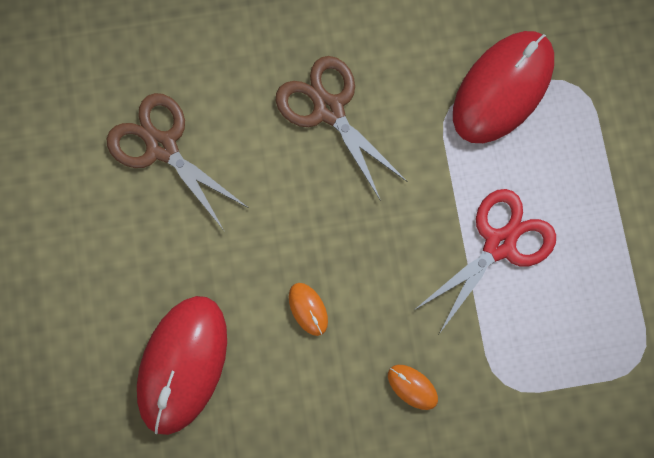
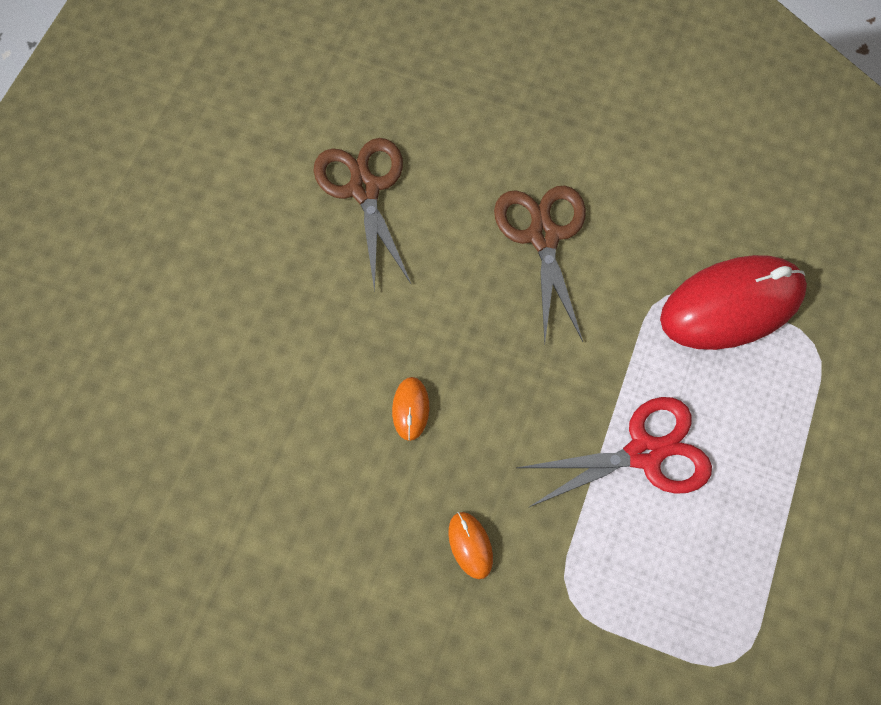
camera: 30 degrees right, 10 degrees down
(182, 364) = (257, 394): red mouse -> none

